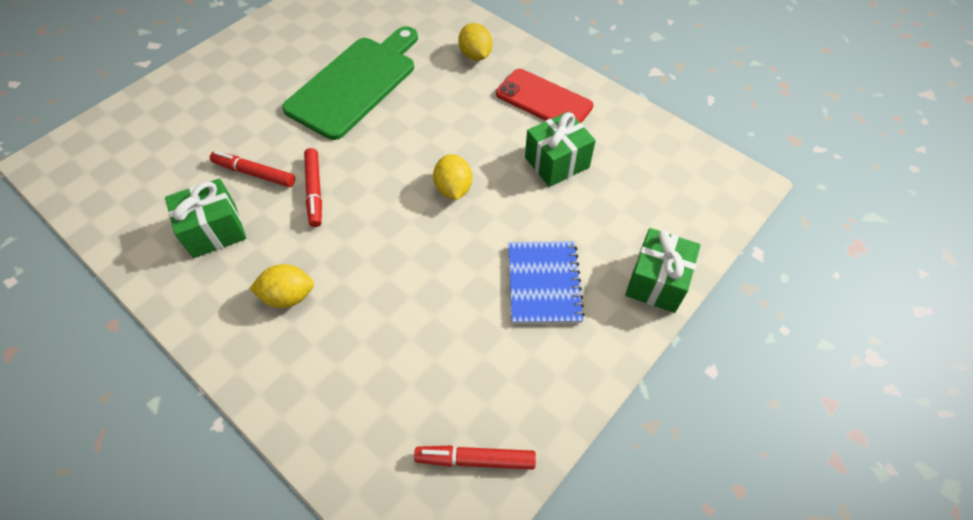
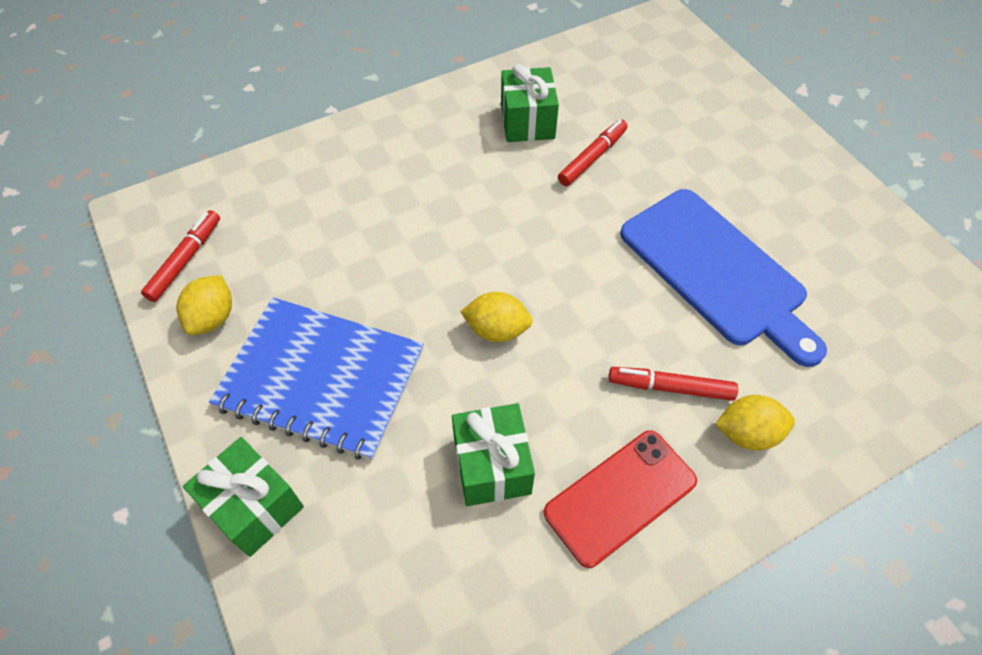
camera: 110 degrees right, 0 degrees up
(288, 296) = (424, 163): yellow lemon -> yellow lemon (213, 318)
(314, 191) = (547, 202): red marker -> red marker (670, 387)
(355, 83) = (717, 271): green cutting board -> blue cutting board
(544, 283) = (321, 379): blue notebook -> blue notebook, size x1.56

